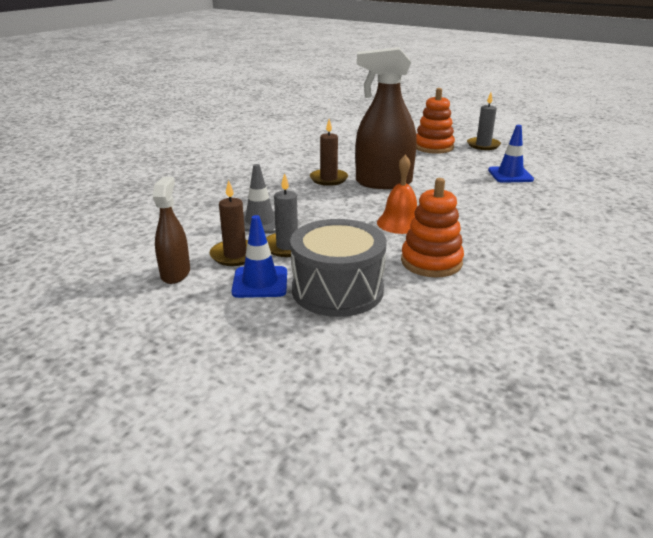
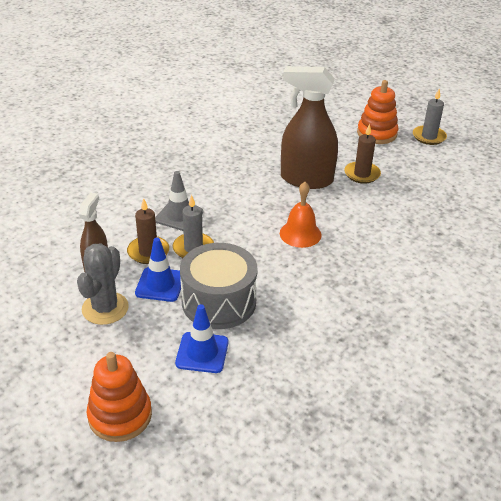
camera: 10 degrees right, 10 degrees up
(198, 313) = (105, 308): none -> grey cactus
(328, 179) = (257, 168): brown candle -> brown candle (362, 174)
(431, 262) = (307, 283): orange stacking toy -> orange stacking toy (120, 415)
(510, 175) = (433, 184): blue traffic cone -> blue traffic cone (202, 352)

